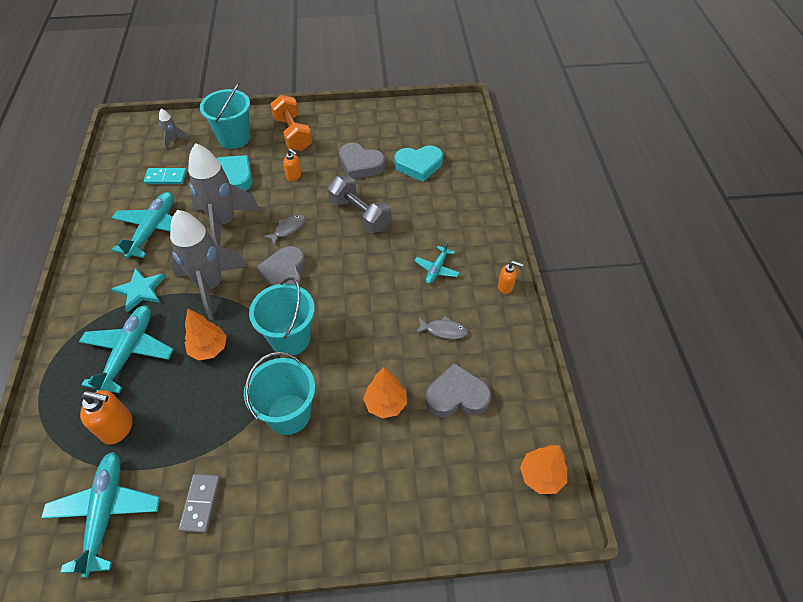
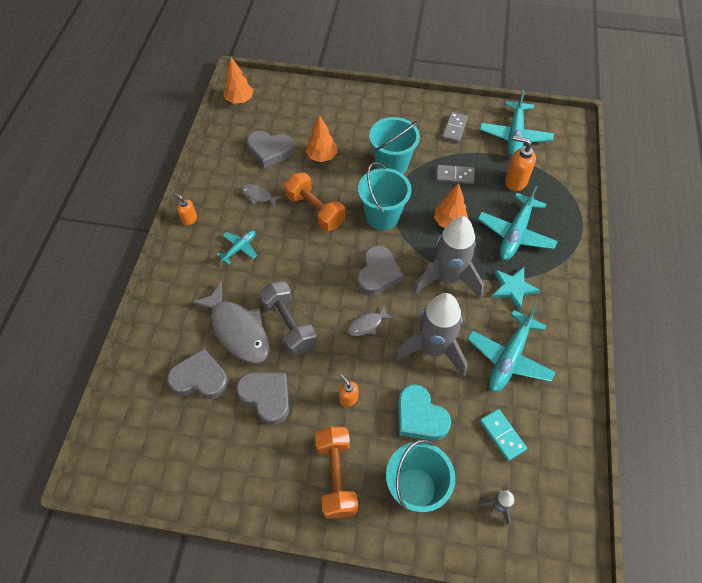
camera: 165 degrees left, 5 degrees up
(166, 177) = (502, 435): turquoise domino -> turquoise domino turned 45 degrees clockwise
(201, 416) = (454, 176): none -> grey domino
(370, 327) = (315, 210): none -> orange dumbbell
(404, 202) = (238, 330): none -> grey fish
(419, 165) = (200, 378): turquoise heart -> grey heart

